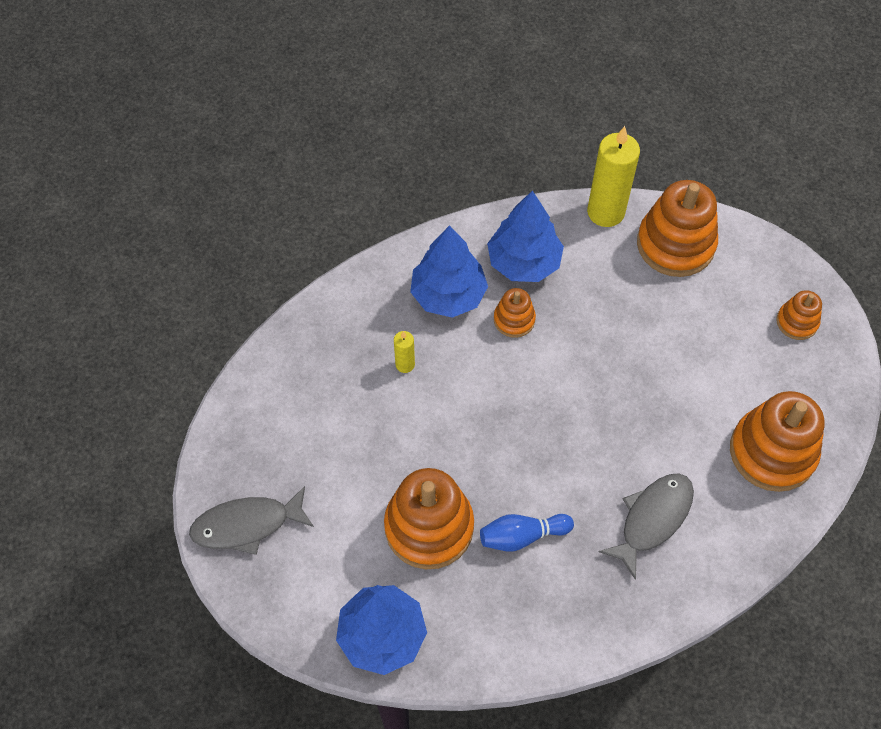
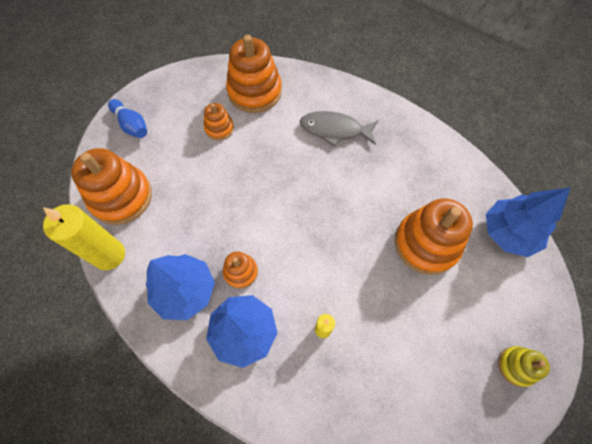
camera: 120 degrees left, 5 degrees up
(247, 525) = (516, 366): grey fish -> yellow stacking toy
(522, 536) = (392, 189): blue bowling pin -> blue bowling pin (132, 125)
(797, 322) = (155, 109): orange stacking toy -> orange stacking toy (219, 128)

